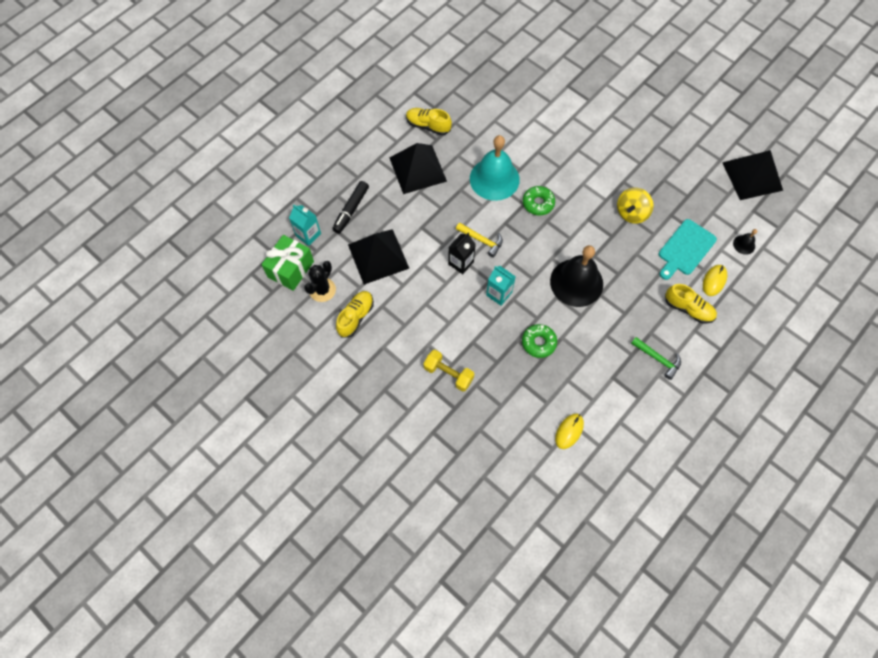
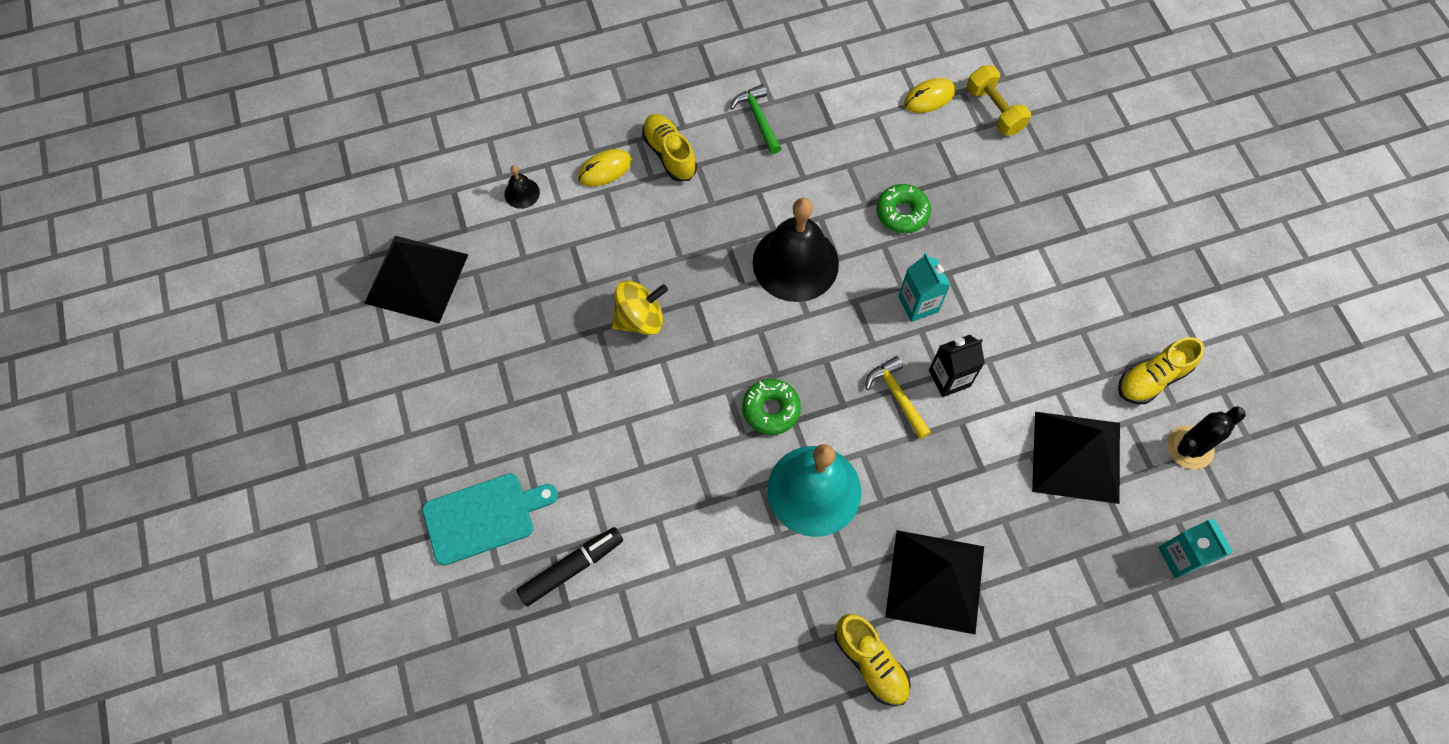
camera: 150 degrees left, 0 degrees up
(291, 269) = (1231, 509): green gift -> none
(351, 210) = (1088, 564): black marker -> black marker (571, 568)
(448, 374) = (1050, 235): yellow dumbbell -> yellow dumbbell (994, 110)
(685, 249) = (607, 228): turquoise cutting board -> turquoise cutting board (484, 517)

